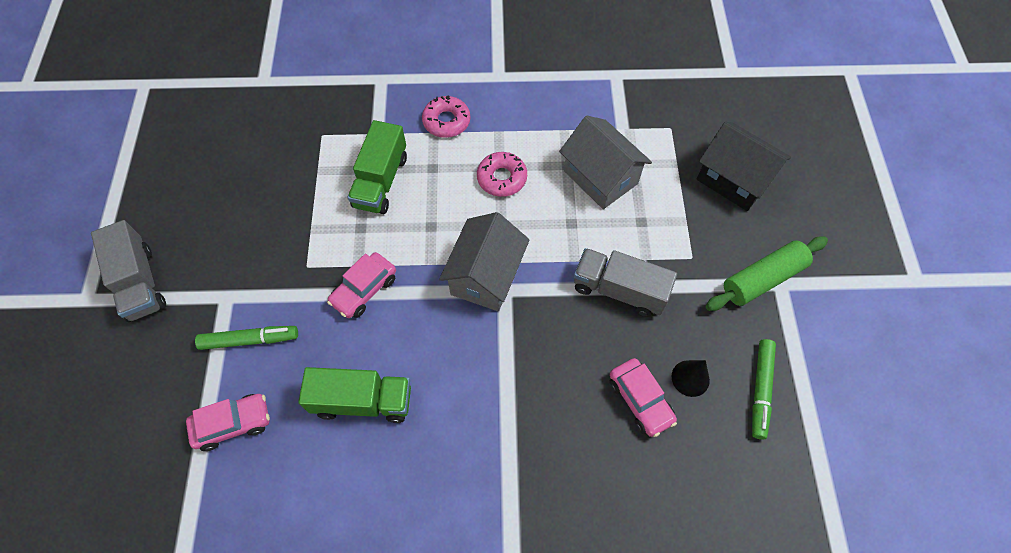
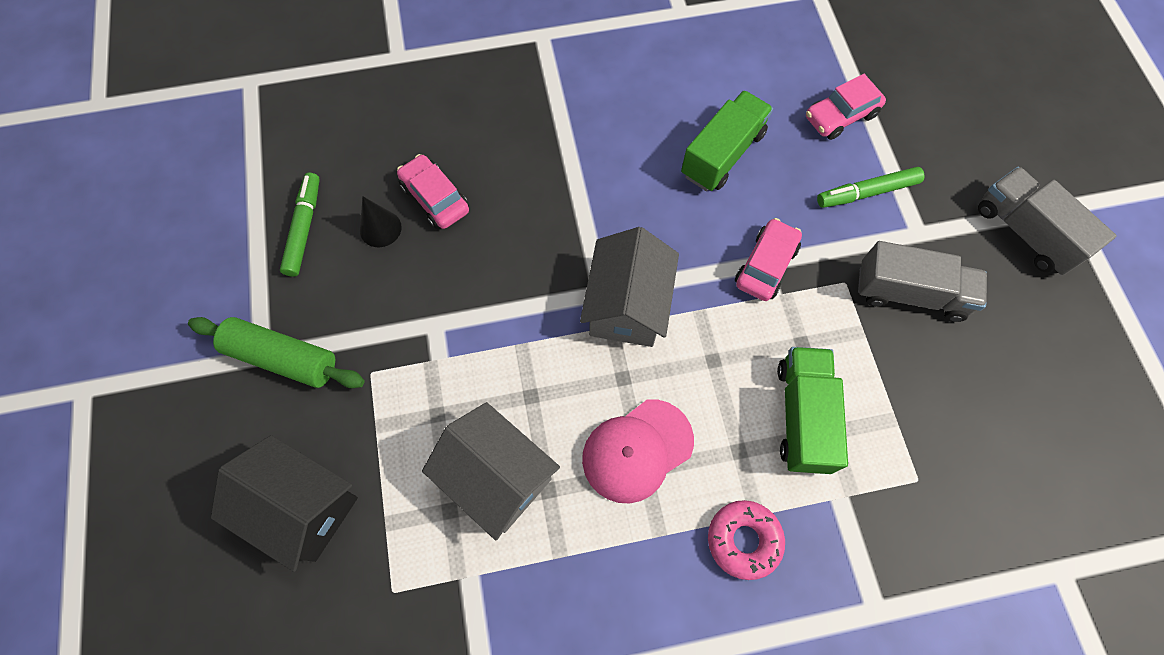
camera: 170 degrees right, 5 degrees up
(362, 401) = (722, 154): green truck -> green truck turned 135 degrees clockwise
(502, 178) = (637, 450): pink donut -> pink cap
(619, 290) = (462, 314): grey truck -> grey truck (910, 293)
(762, 279) = (282, 358): green rolling pin -> green rolling pin turned 60 degrees clockwise

